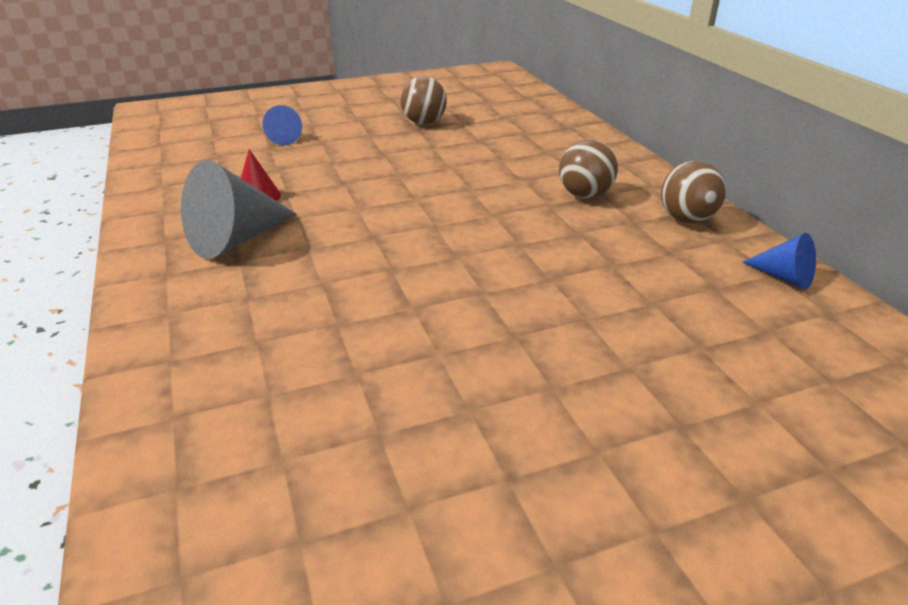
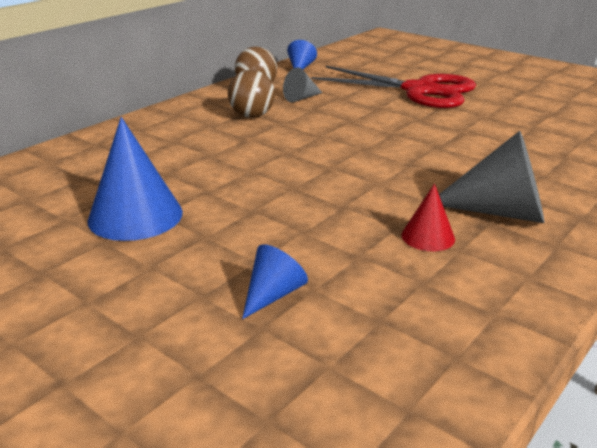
camera: 120 degrees left, 5 degrees down
(424, 123) = (135, 216): brown ball -> blue cone
(597, 344) = (419, 90): none -> red scissors
(627, 237) = (301, 98): none -> grey cone

